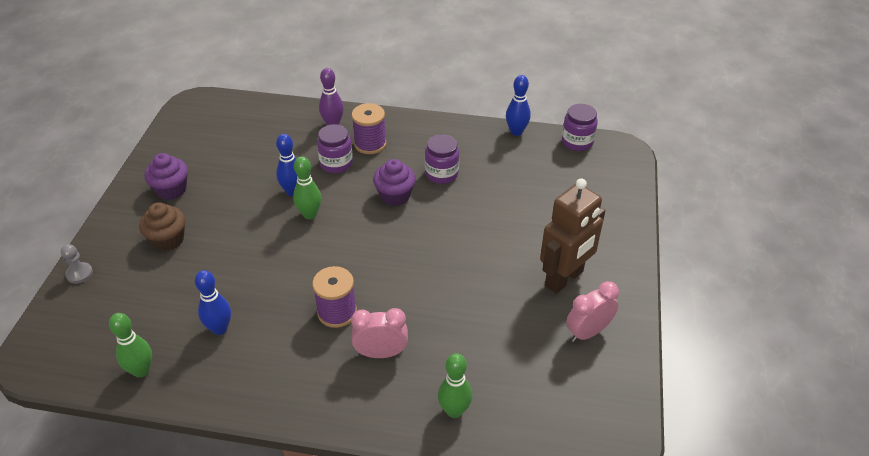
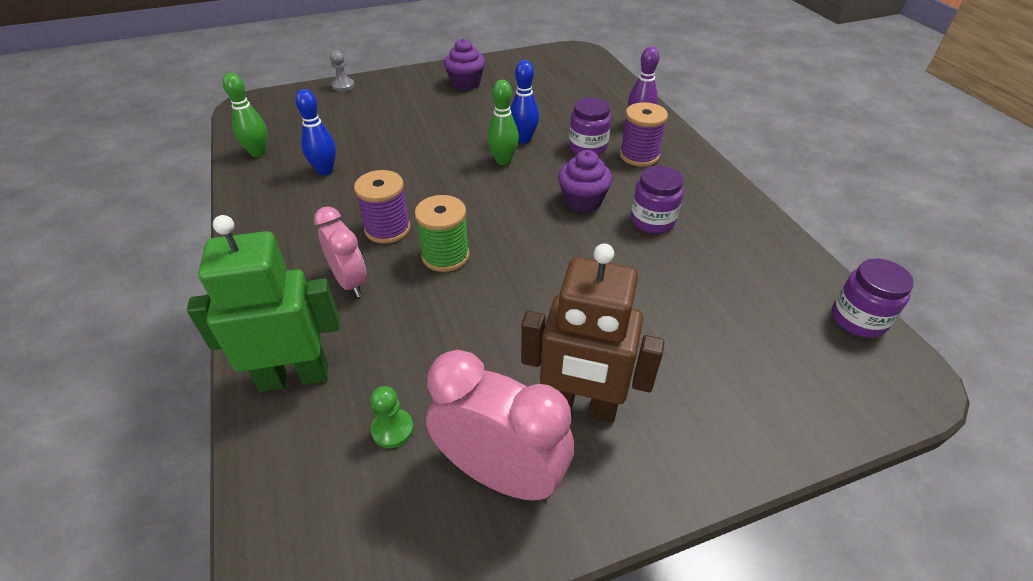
camera: 60 degrees right, 0 degrees up
(168, 240) = (408, 105): brown cupcake -> none
(394, 290) = (445, 256): none -> green spool
(454, 410) = (294, 376): green bowling pin -> green robot
(516, 131) = (798, 253): blue bowling pin -> none
(529, 371) = (392, 429): none -> green pawn
(588, 332) = (500, 474): pink clock -> pink clock, size x1.55

